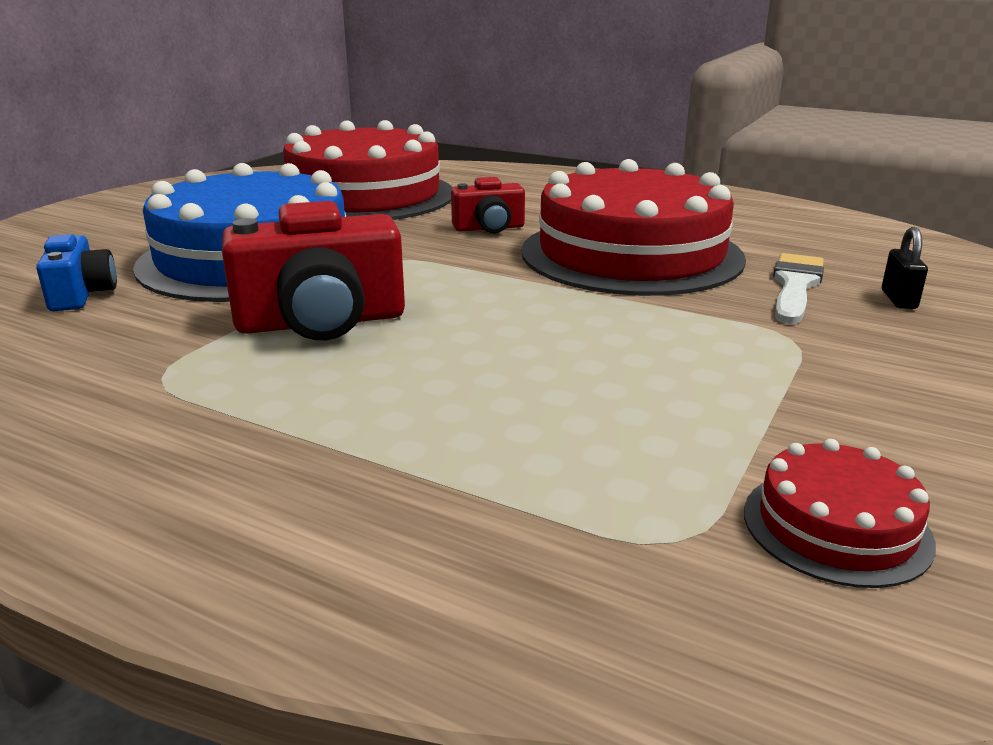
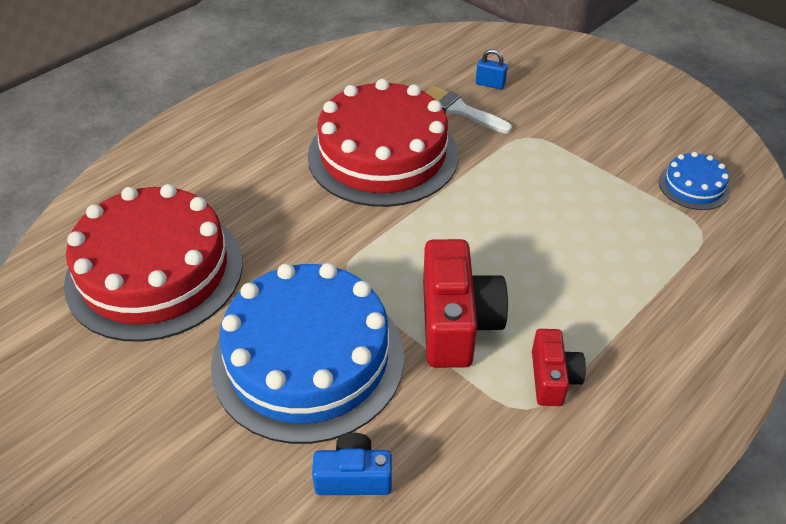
camera: 75 degrees left, 20 degrees up
(489, 228) = (294, 209): red camera -> red camera (552, 378)
(836, 526) = (693, 186): red cake -> blue cake
(898, 299) = (490, 84): black padlock -> blue padlock

